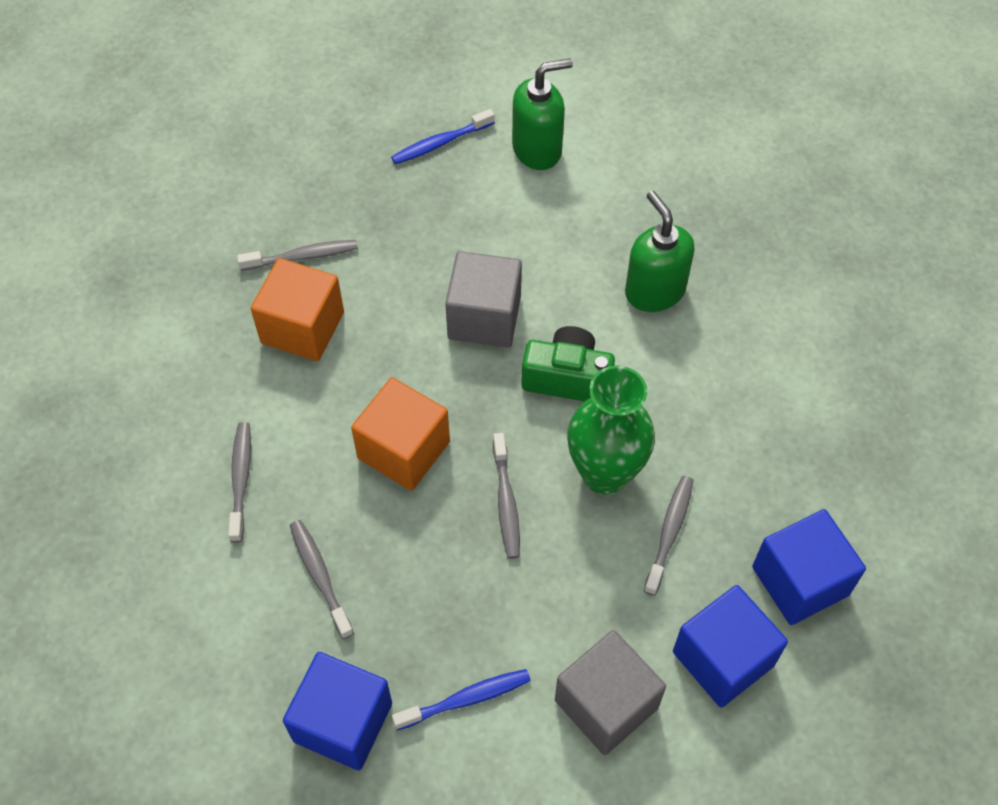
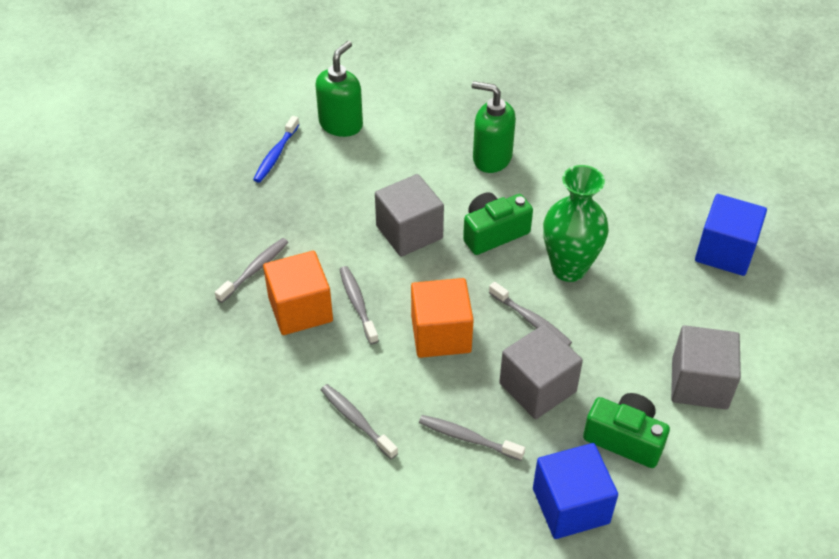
camera: 40 degrees left, 10 degrees down
(438, 577) = (537, 387): none -> grey cube
(466, 699) = (625, 438): blue toothbrush -> green camera
(669, 532) = (635, 274): grey toothbrush -> grey toothbrush (357, 304)
(723, 658) = (730, 316): blue cube -> none

